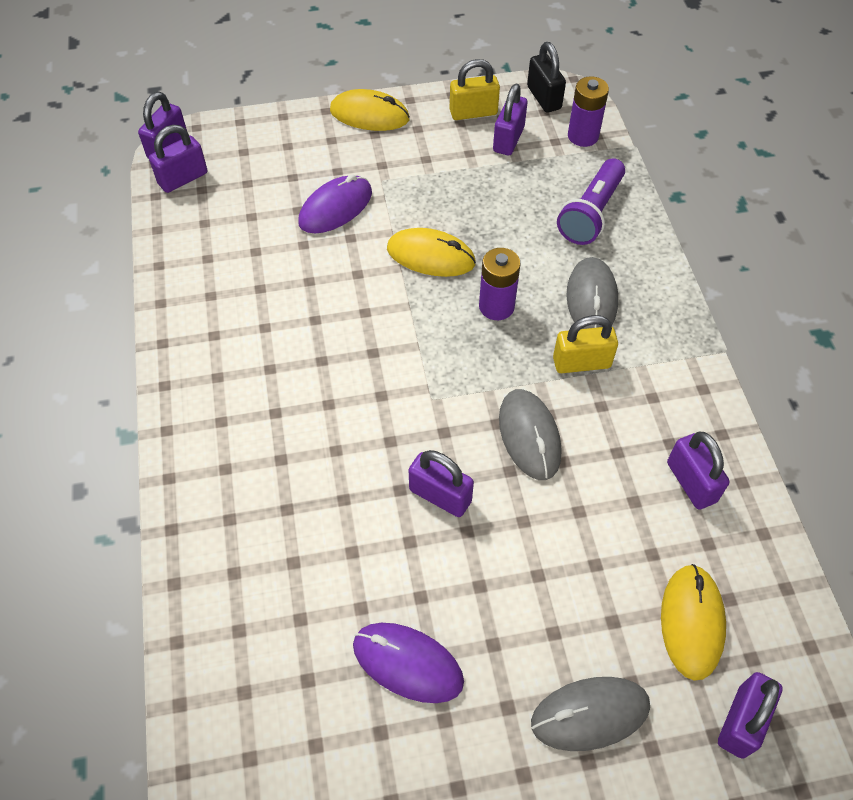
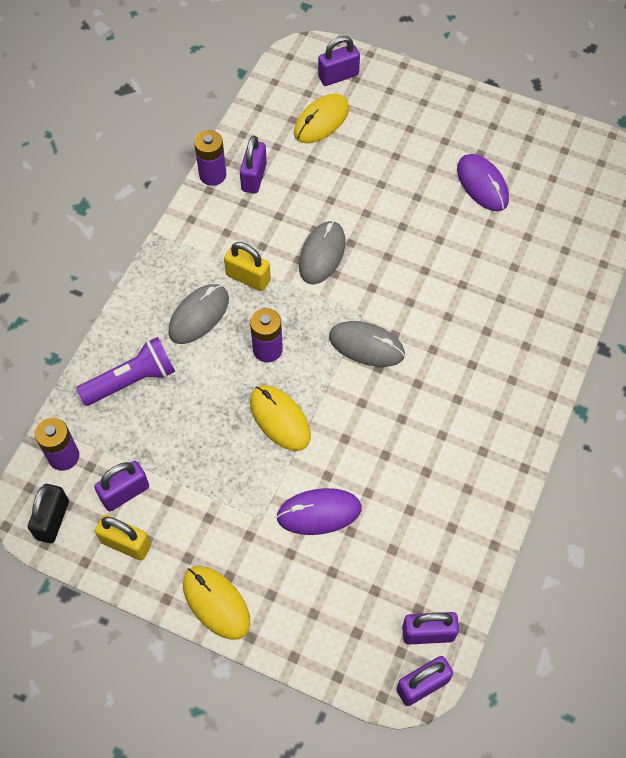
camera: 145 degrees left, 5 degrees up
(440, 495) = (403, 253): purple padlock -> none
(590, 714) = (407, 116): grey mouse -> grey mouse (366, 346)
(737, 454) = (212, 175): none -> purple battery

